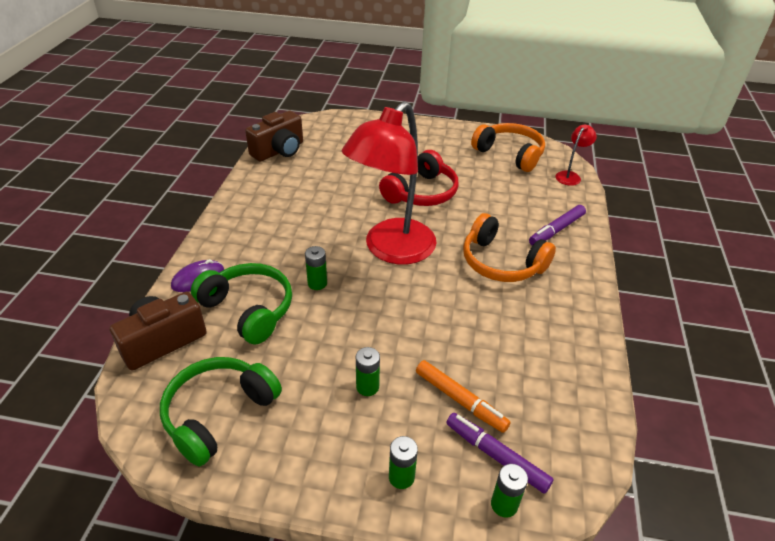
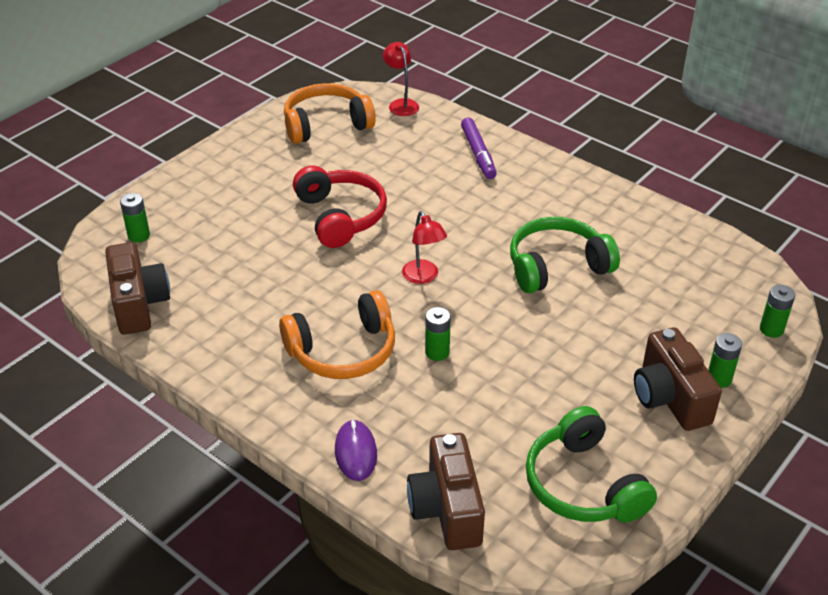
camera: 60 degrees left, 0 degrees up
(249, 309) = (442, 420): green headphones -> green headphones (556, 266)
(352, 444) = (669, 398): none -> brown camera
(367, 387) = (608, 364): green battery -> green battery (139, 236)
(391, 250) = (423, 277): red lamp -> red lamp, size x0.41
(460, 400) = (656, 310): orange marker -> none
(496, 456) = (725, 314): purple marker -> none
(501, 262) = (499, 210): orange headphones -> orange headphones (343, 351)

